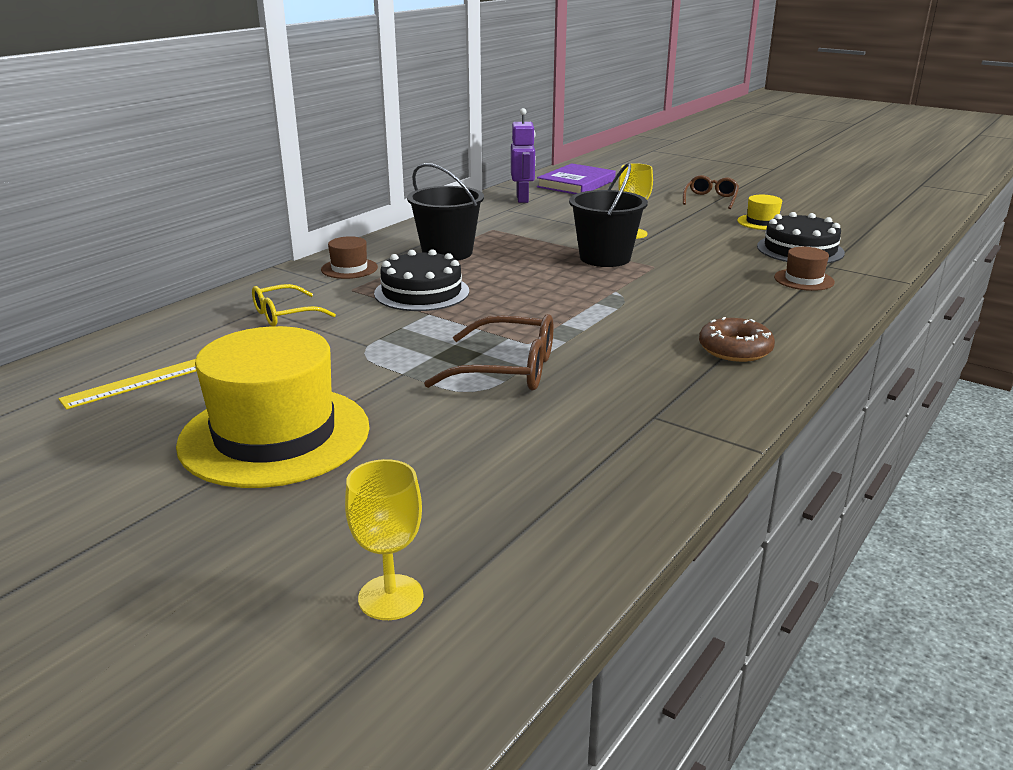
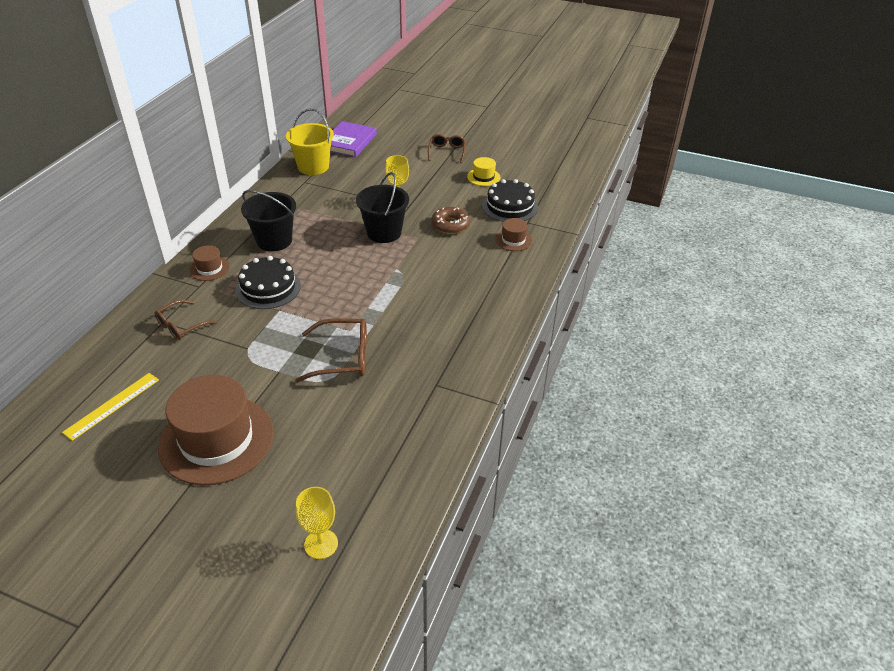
camera: 15 degrees left, 15 degrees up
(275, 435) = (216, 439): yellow hat -> brown hat
(285, 315) = (181, 326): yellow glasses -> brown glasses
(523, 199) = (313, 167): purple robot -> yellow bucket
(735, 349) = (476, 317): brown donut -> brown donut (450, 225)

